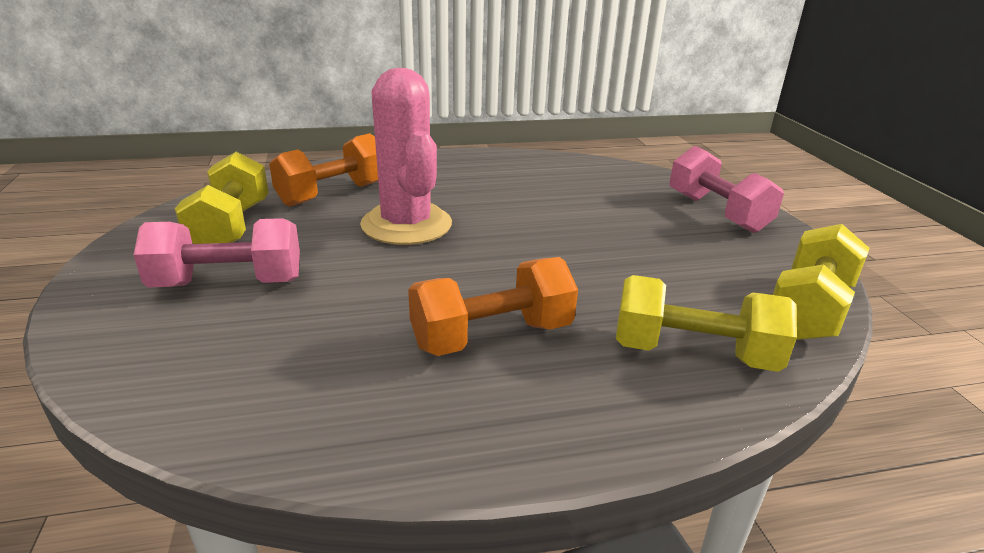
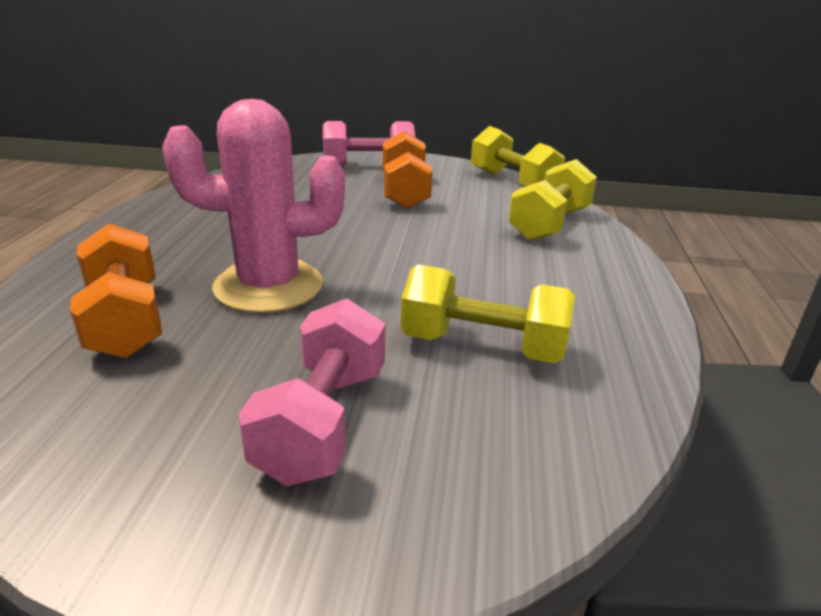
camera: 70 degrees left, 0 degrees up
(231, 227) = (145, 414): yellow dumbbell -> yellow dumbbell (483, 346)
(492, 336) = (505, 283): orange dumbbell -> orange dumbbell (405, 192)

